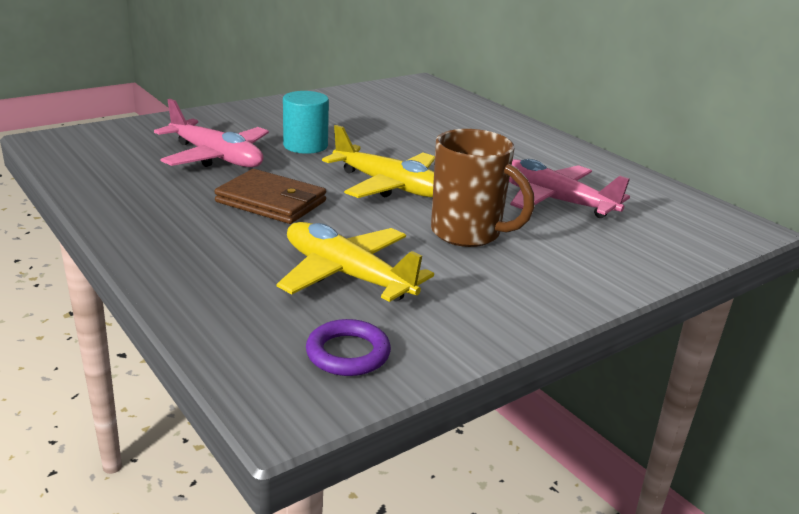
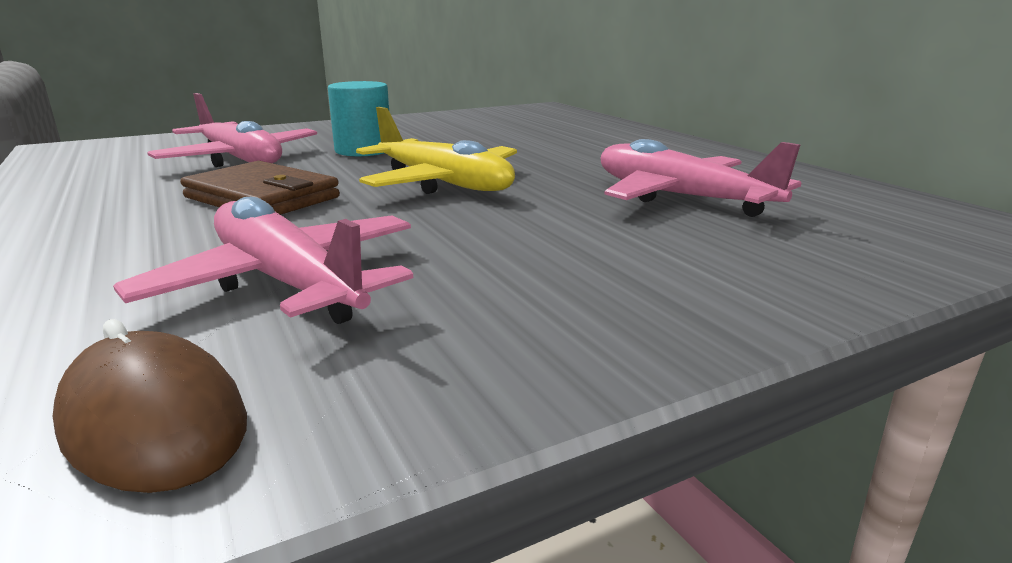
camera: 10 degrees right, 5 degrees down
(346, 275) = (286, 283): yellow plane -> pink plane
(348, 353) = (153, 421): purple ring -> brown mouse
(468, 233) = (529, 233): brown mug -> none

